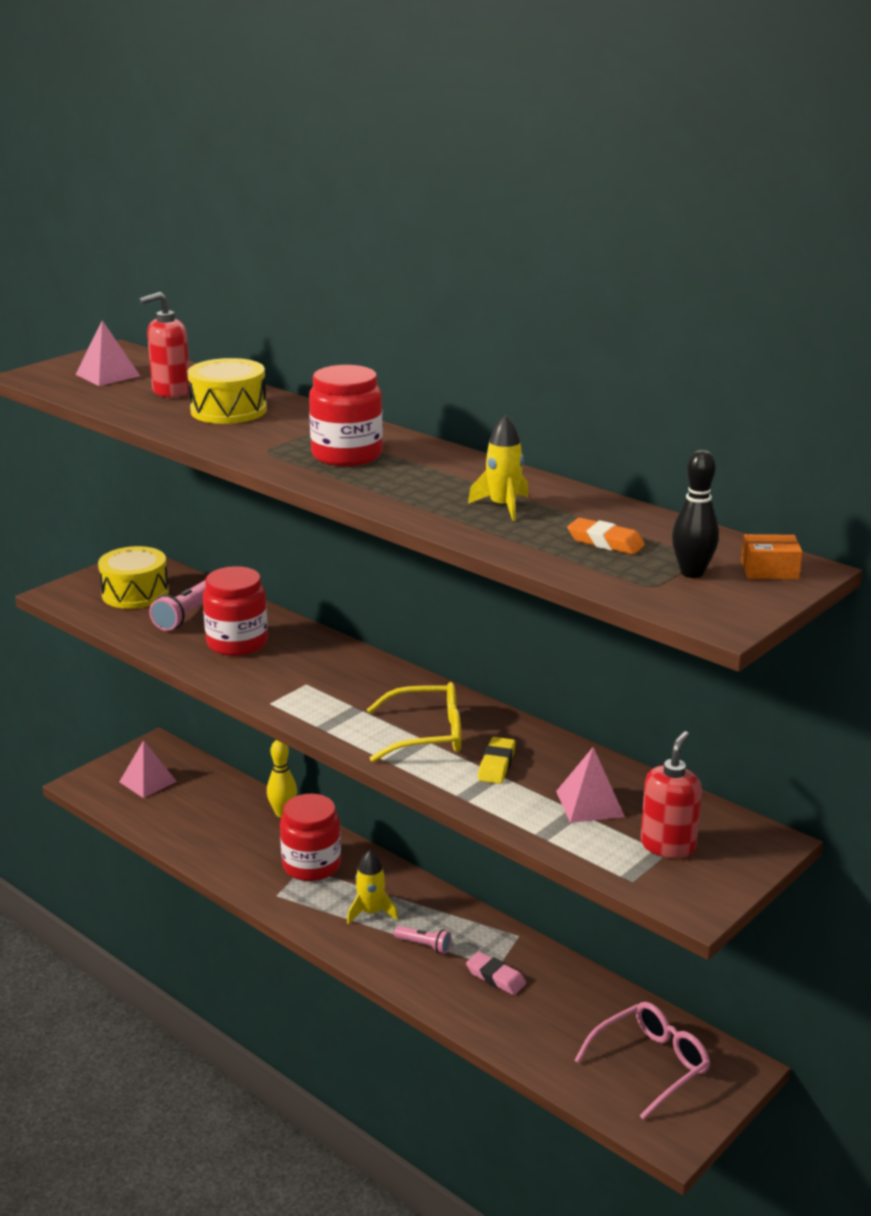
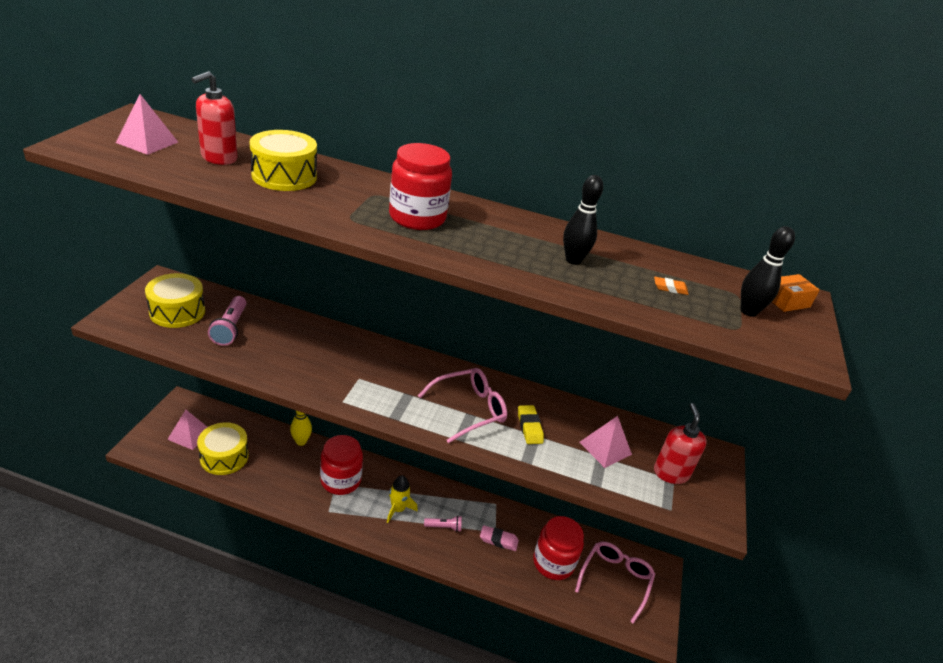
camera: 30 degrees left, 10 degrees up
(177, 812) = (224, 457): none -> yellow drum
(237, 643) = (285, 348): red jar -> red jar (553, 562)
(427, 735) = (469, 409): yellow glasses -> pink glasses
(503, 506) = (573, 260): yellow rocket -> black bowling pin
(605, 542) = (670, 288): orange eraser -> orange eraser, size x0.63

